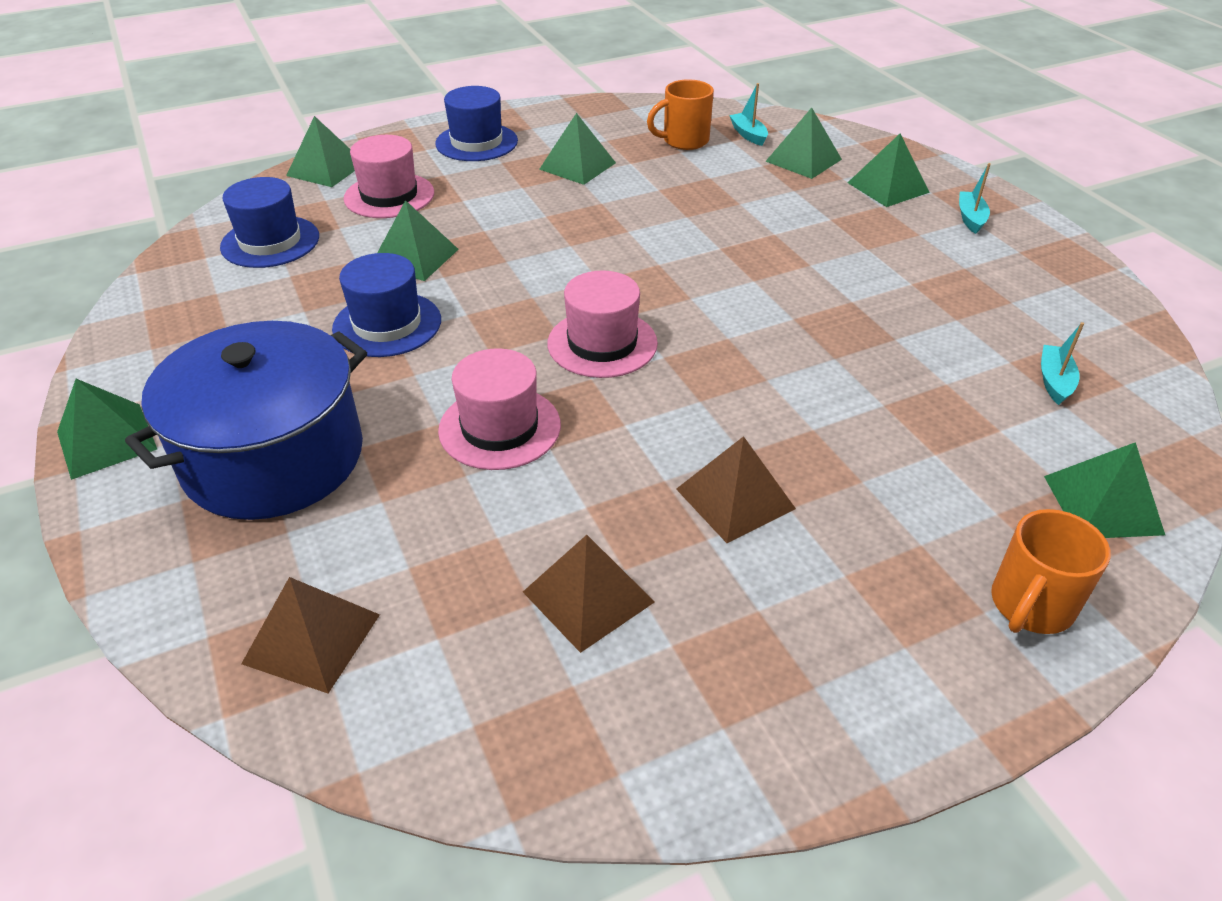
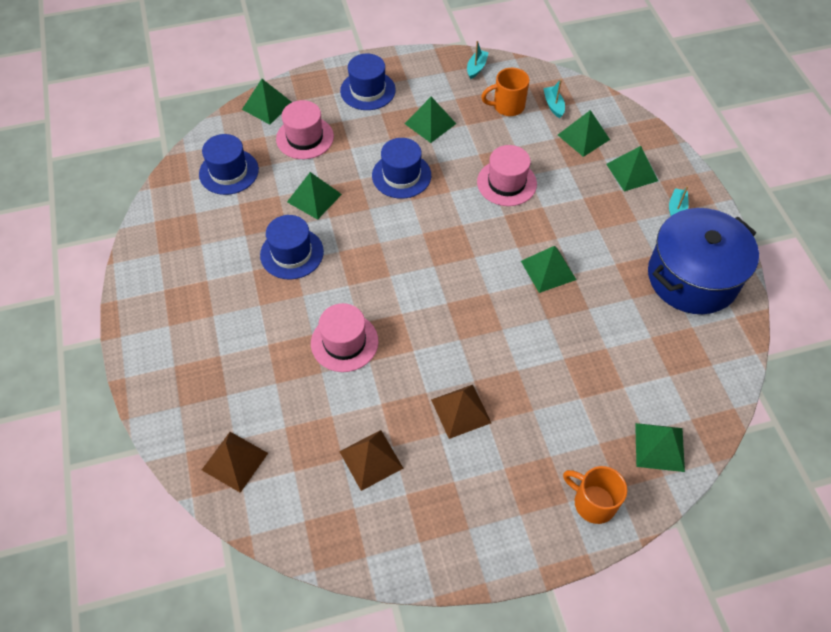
camera: 10 degrees right, 15 degrees up
(106, 440) = (136, 319): green pyramid -> green pyramid (548, 270)
(273, 457) = (222, 345): blue pot -> blue pot (692, 277)
(548, 221) = (401, 175): none -> blue hat
(602, 343) = (413, 287): pink hat -> pink hat (506, 183)
(1030, 606) = (593, 502): orange mug -> orange mug turned 75 degrees clockwise
(1054, 381) = (671, 356): turquoise boat -> turquoise boat (476, 68)

